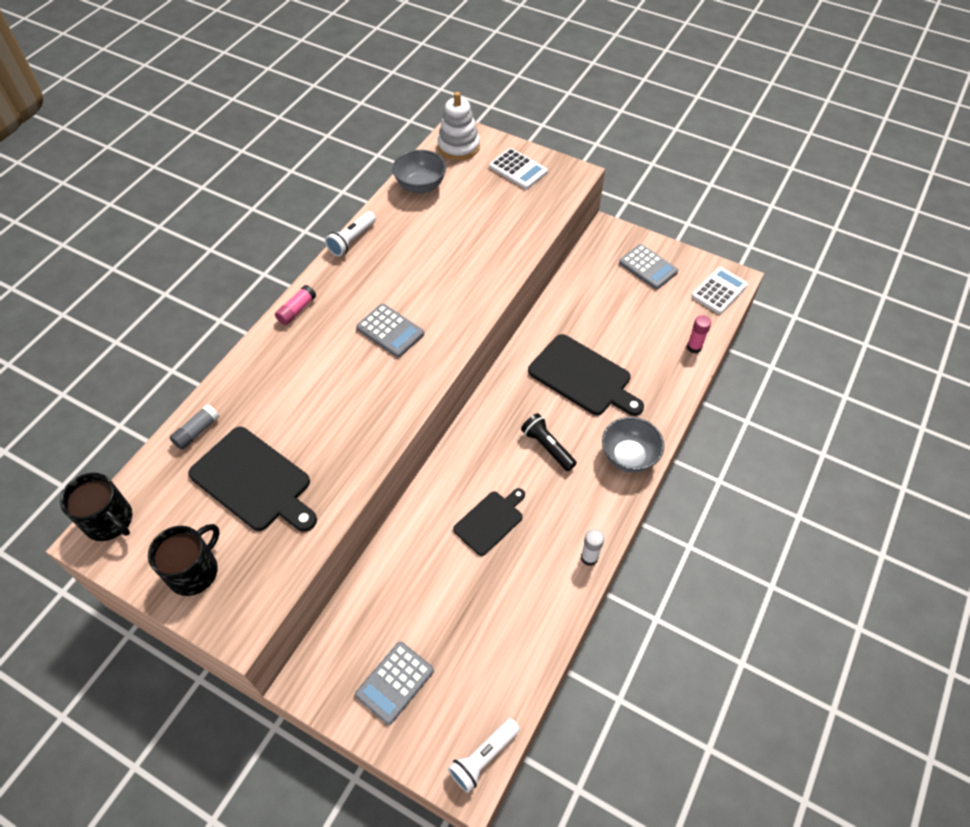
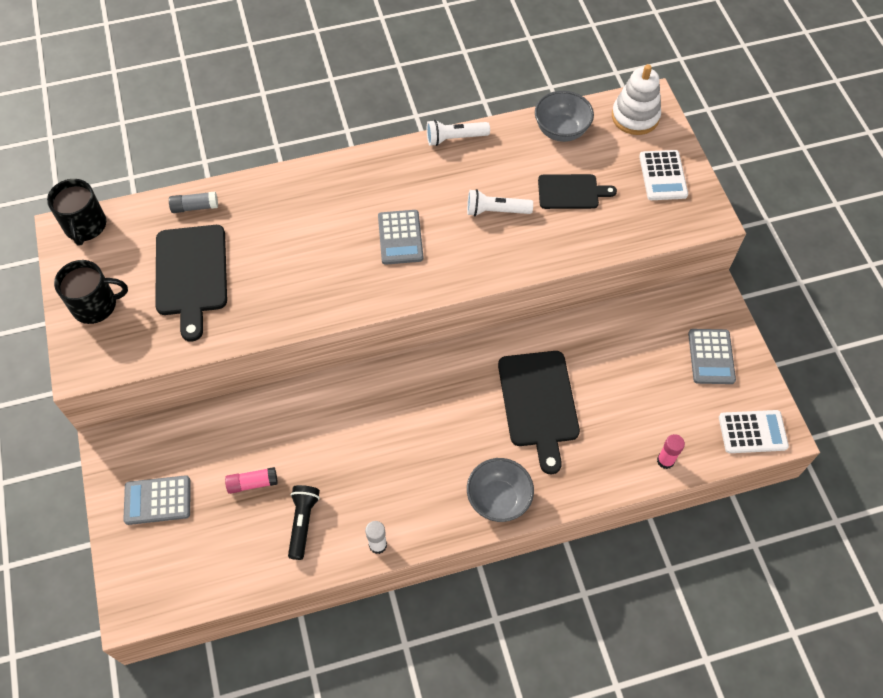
camera: 45 degrees right, 5 degrees up
(297, 310) = (353, 166): pink glue stick -> pink glue stick (252, 483)
(483, 757) = (155, 605): white flashlight -> white flashlight (496, 211)
(490, 521) = (340, 450): black cutting board -> black cutting board (571, 192)
(547, 447) = (445, 434): black flashlight -> black flashlight (303, 523)

